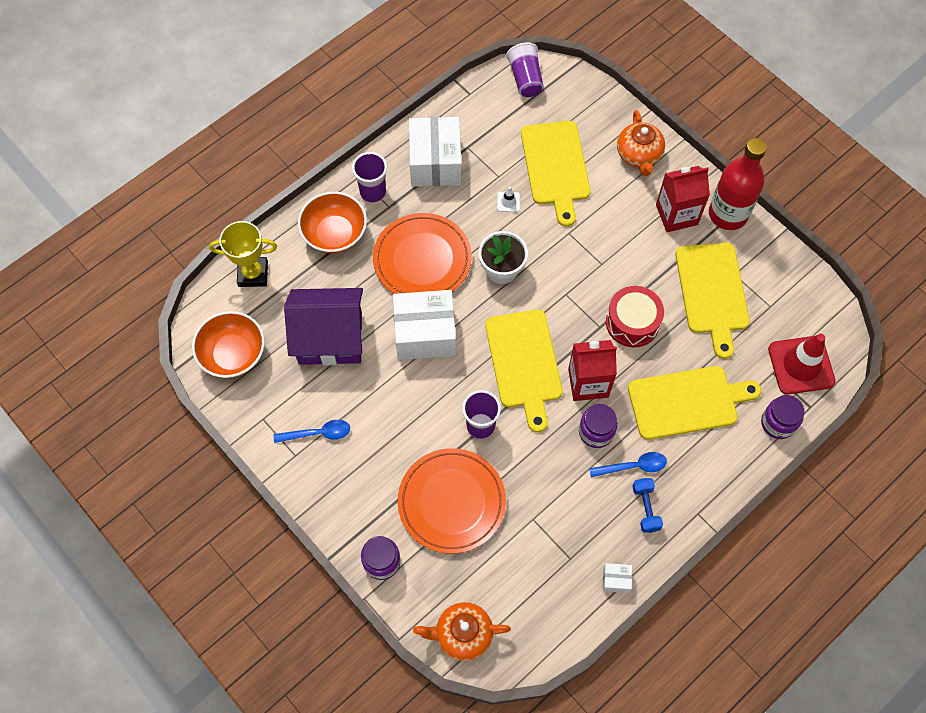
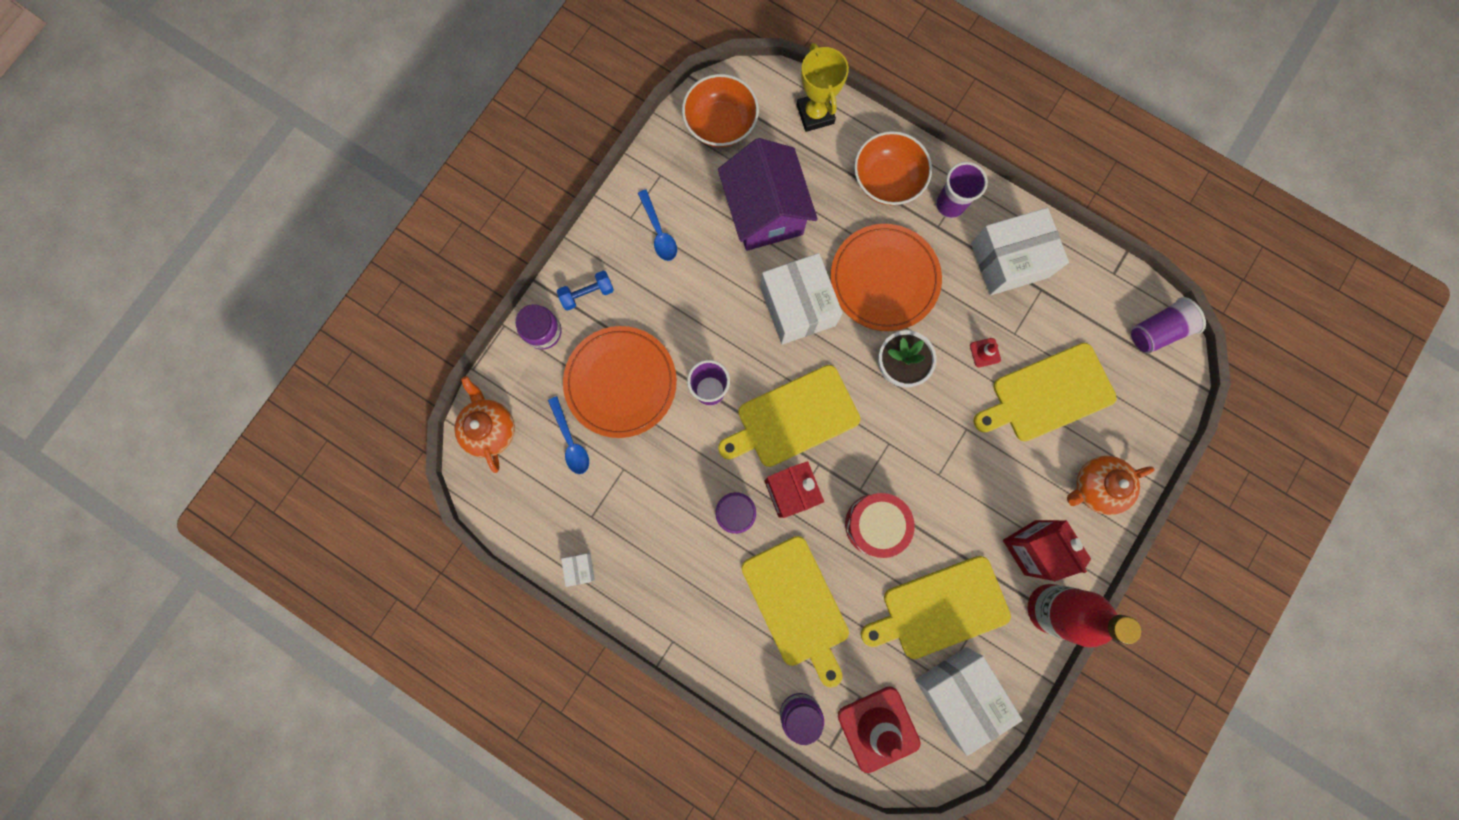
camera: 75 degrees right, 15 degrees up
(508, 202) = (985, 352): white traffic cone -> red traffic cone
(633, 466) = (707, 561): blue spoon -> blue spoon (571, 441)
(645, 508) = (664, 584): blue dumbbell -> blue dumbbell (587, 294)
(782, 297) = (959, 693): none -> white box

